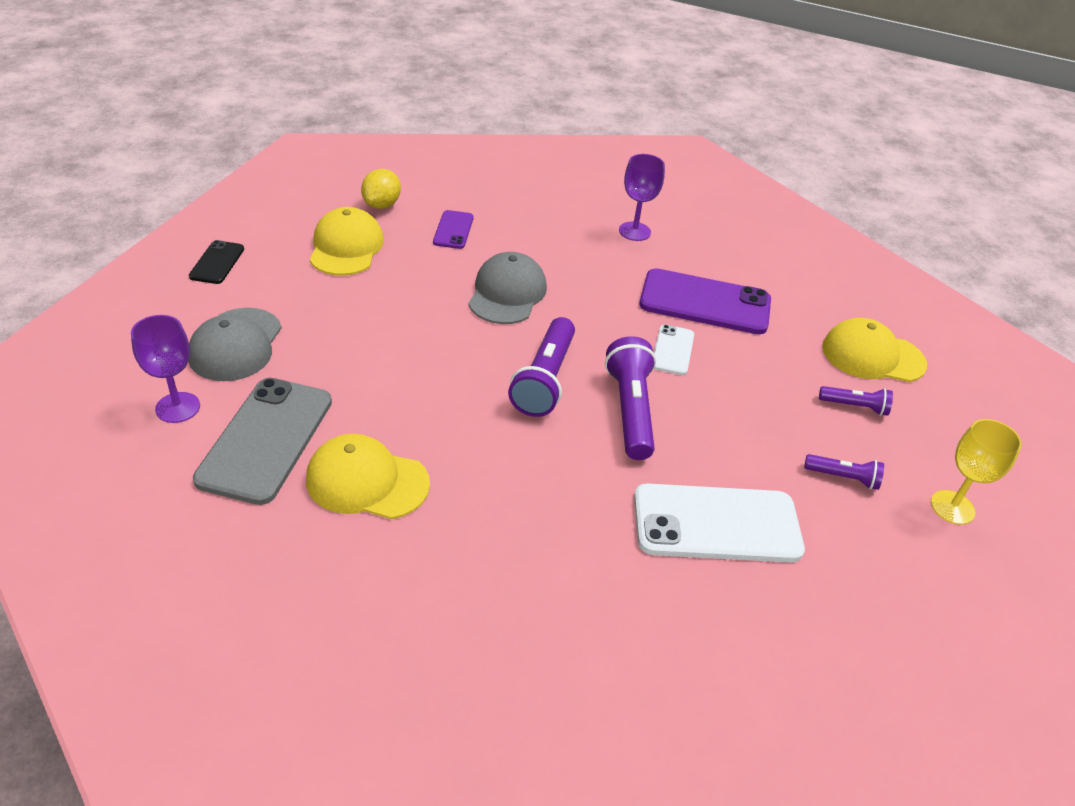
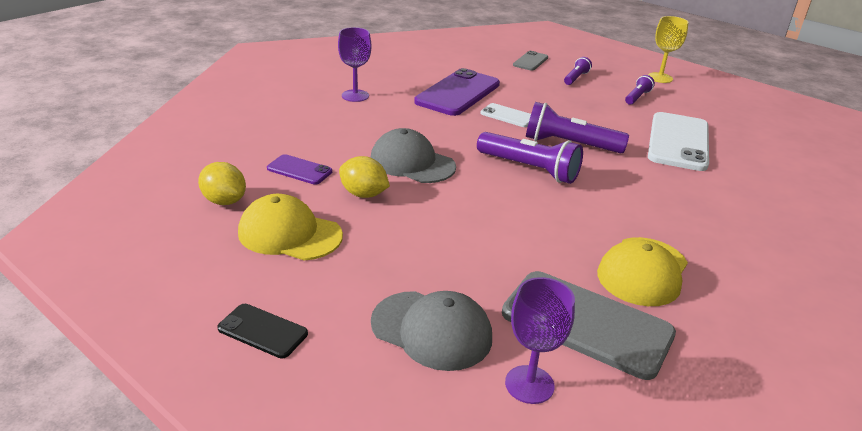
camera: 70 degrees left, 10 degrees down
(429, 274) = (363, 194): none -> yellow lemon
(872, 356) = (530, 61): yellow cap -> grey phone

